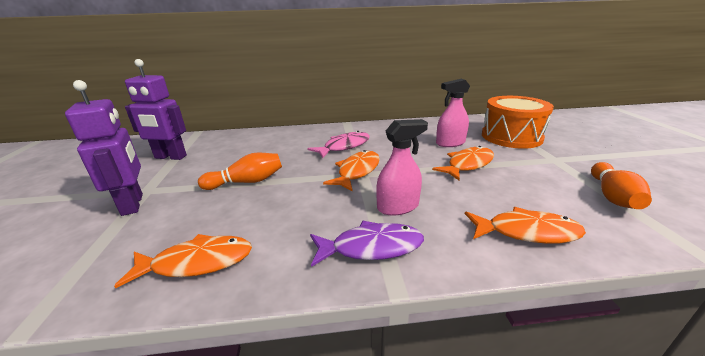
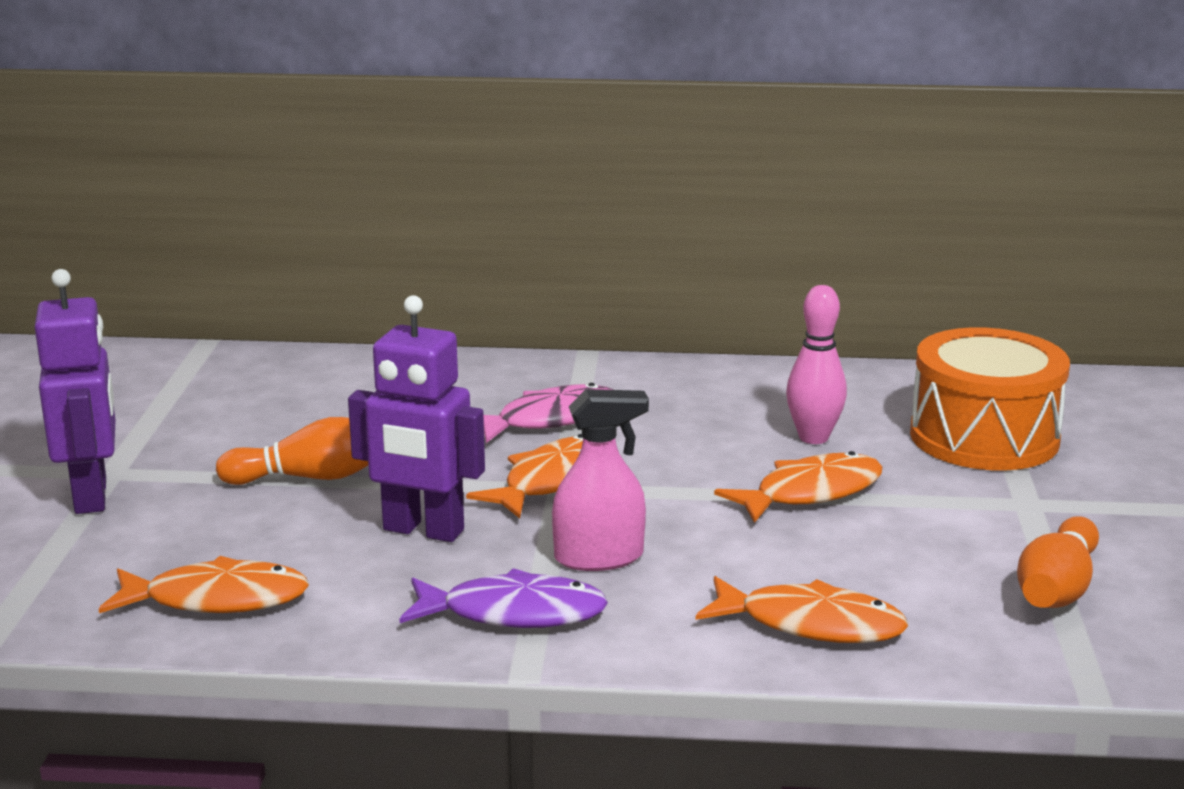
camera: 10 degrees right, 5 degrees down
(170, 157) = (149, 404): purple robot -> purple robot (423, 531)
(450, 143) = (813, 437): pink spray bottle -> pink bowling pin

